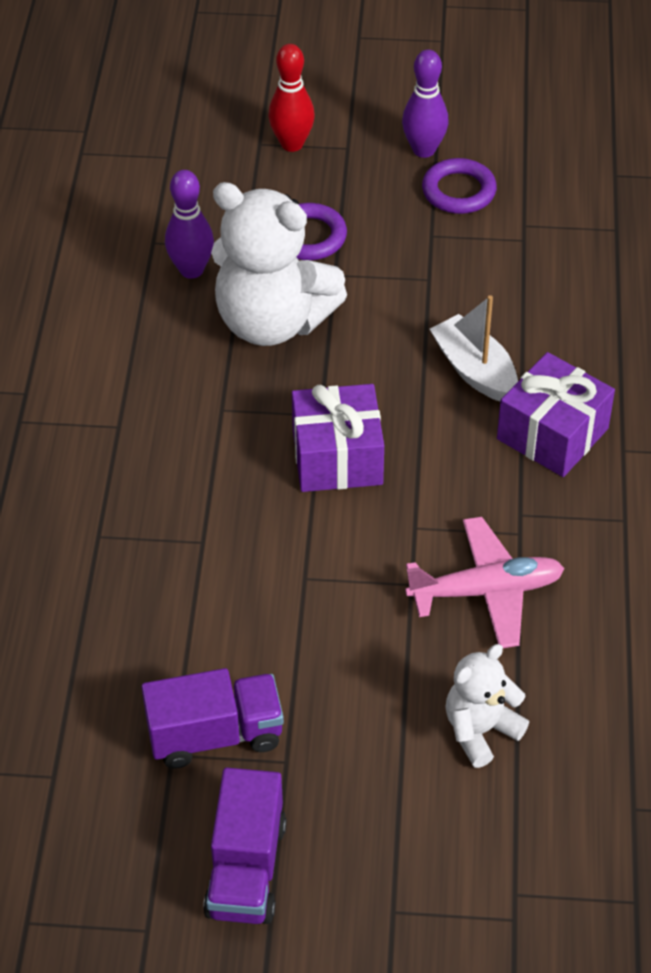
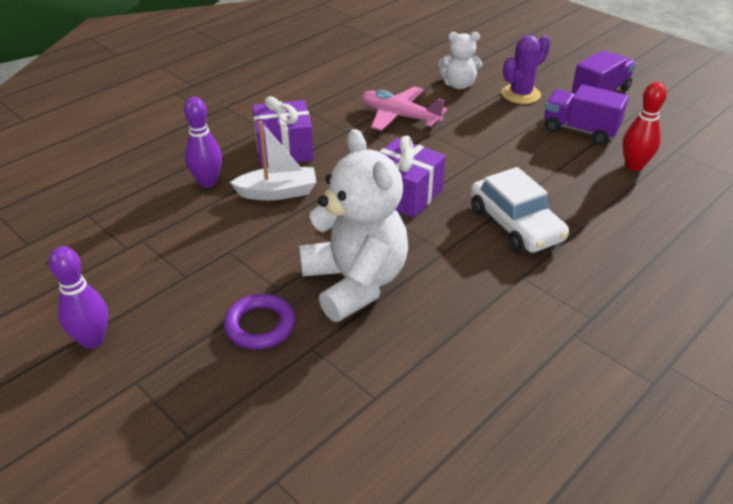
camera: 140 degrees left, 10 degrees down
(175, 492) = (515, 224): none -> white car
(191, 270) = (369, 353): purple bowling pin -> purple bowling pin (207, 182)
(292, 144) = (167, 416): red bowling pin -> red bowling pin (634, 166)
(367, 772) = (520, 94): none -> purple cactus
(458, 191) = (123, 294): purple ring -> none
(474, 370) = (278, 192): white boat -> white boat turned 105 degrees counterclockwise

